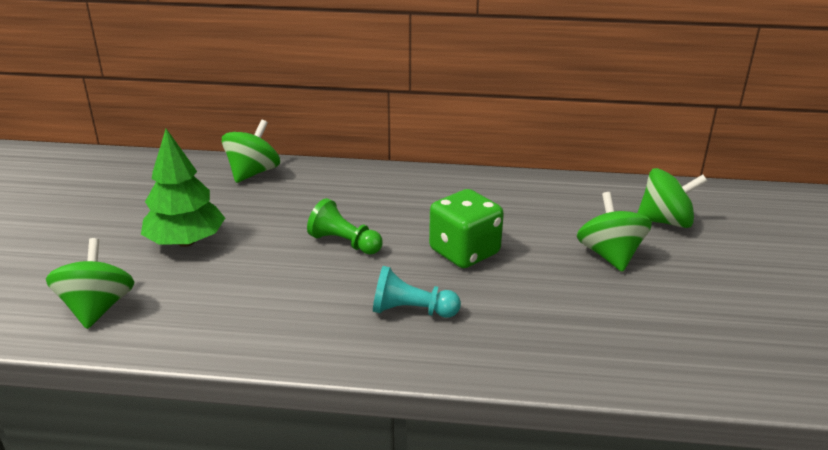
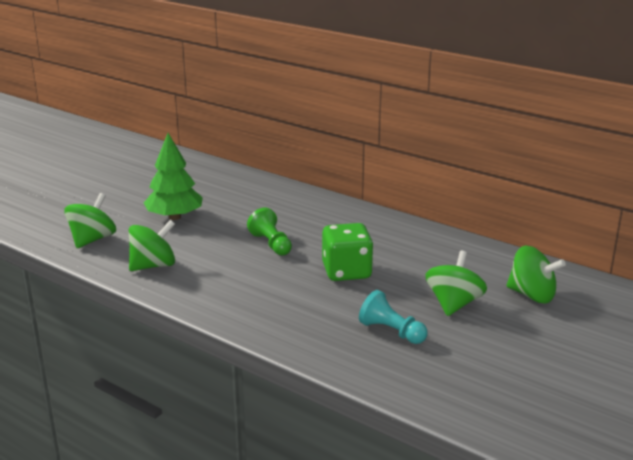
camera: 30 degrees right, 5 degrees down
(253, 173) = (257, 185): green spinning top -> green spinning top (153, 266)
(411, 311) = (270, 295): turquoise pawn -> turquoise pawn (391, 331)

